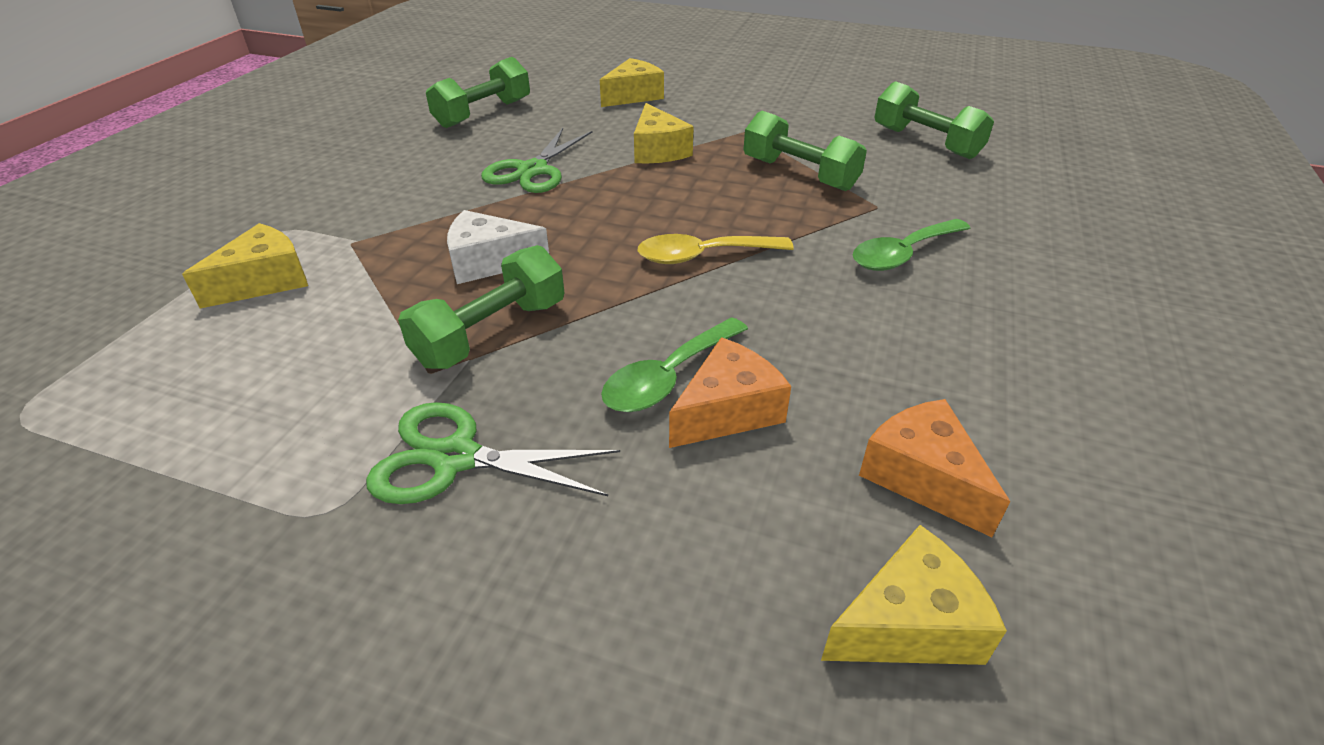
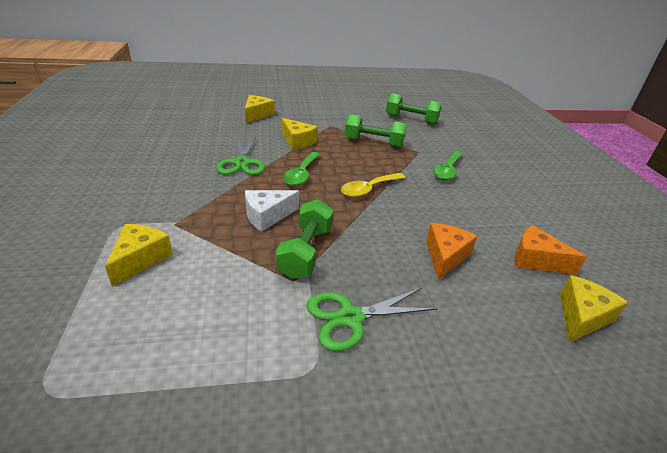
camera: 30 degrees left, 5 degrees down
(483, 113) = (180, 136): green dumbbell -> none
(667, 378) = (407, 249): green spoon -> green spoon (301, 174)

